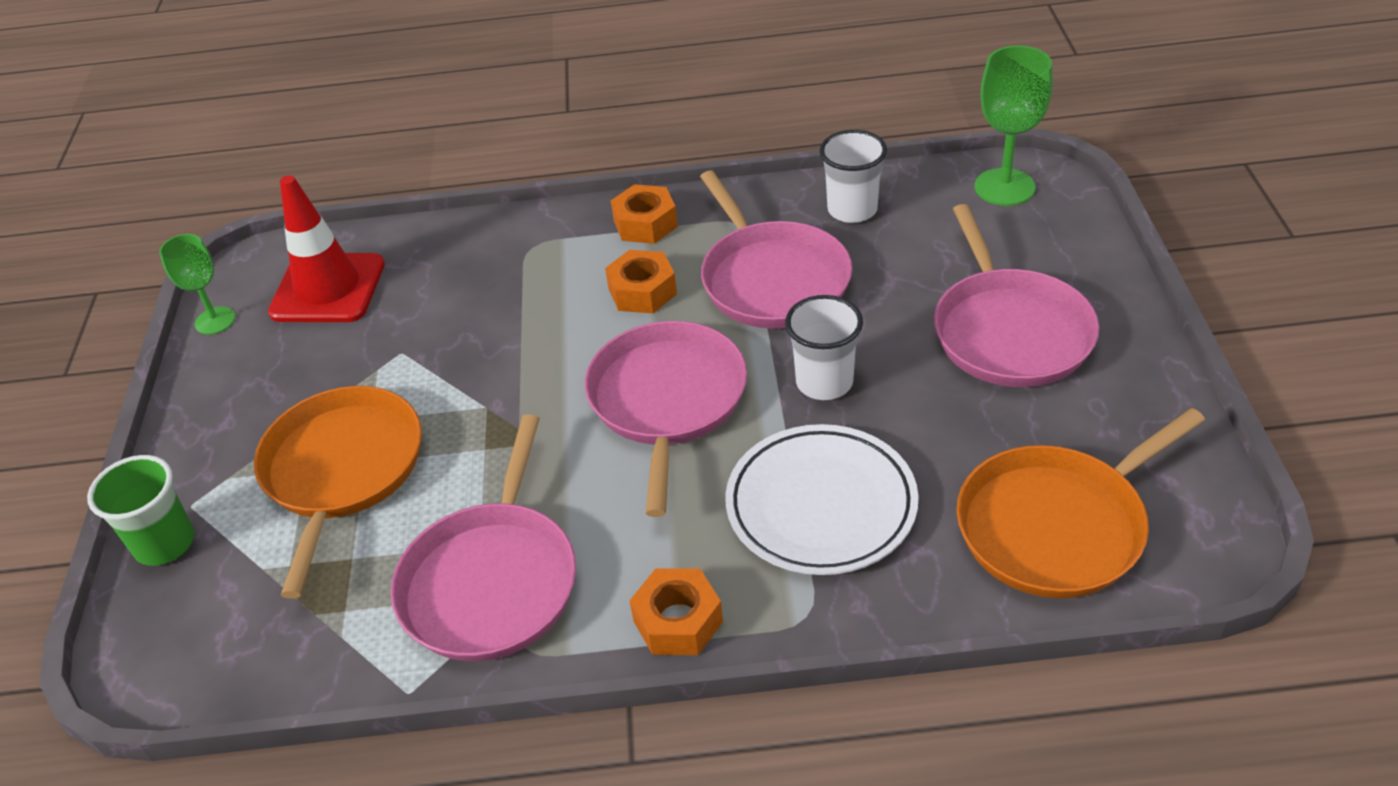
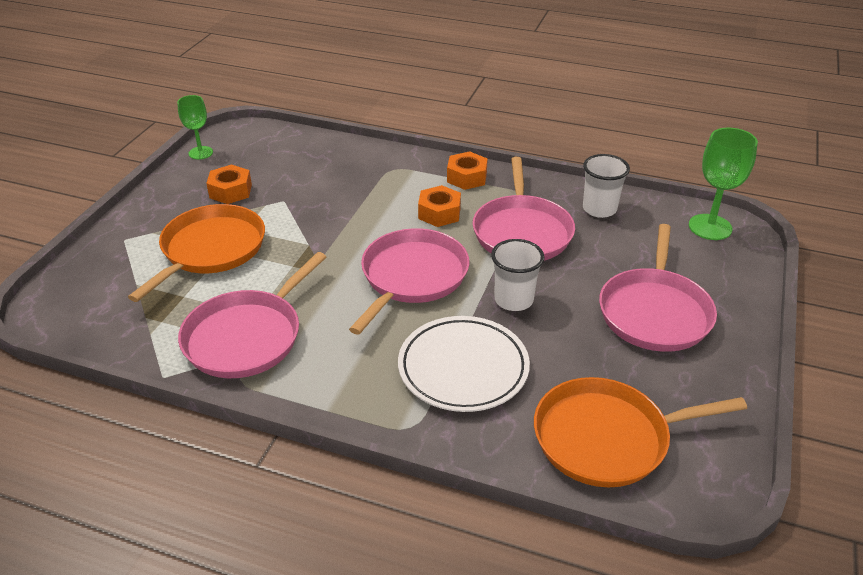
camera: 20 degrees right, 5 degrees down
(165, 543) = (98, 253): green cup -> none
(328, 289) = (268, 155): red traffic cone -> none
(678, 621) = (333, 399): orange nut -> orange nut (230, 191)

